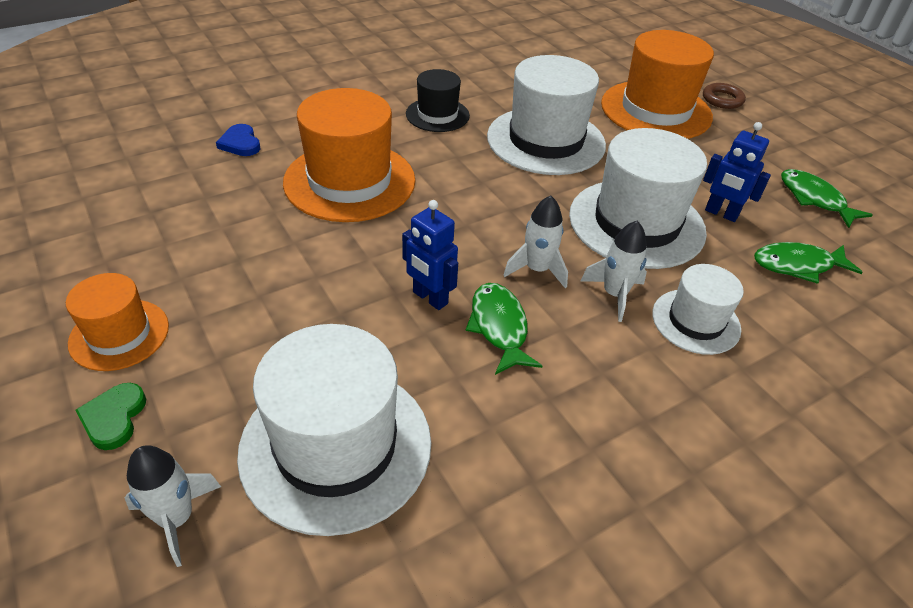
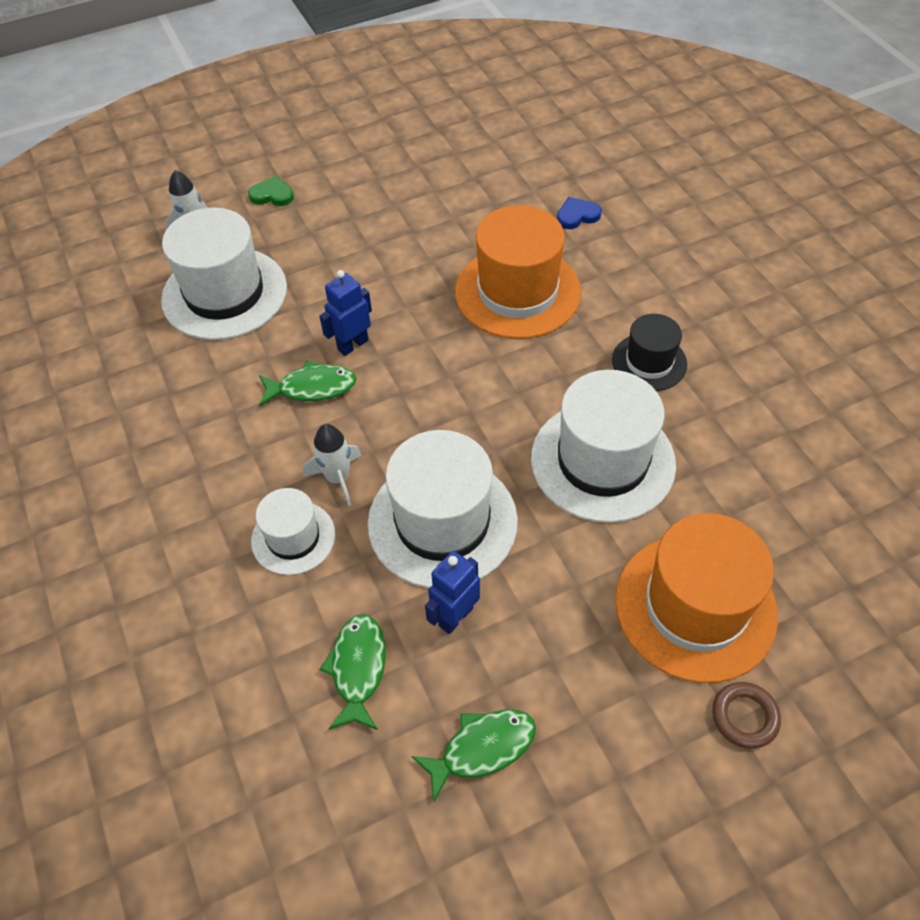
camera: 100 degrees right, 10 degrees up
(119, 334) = (341, 185): orange hat -> none
(537, 270) = (378, 422): white rocket -> none

